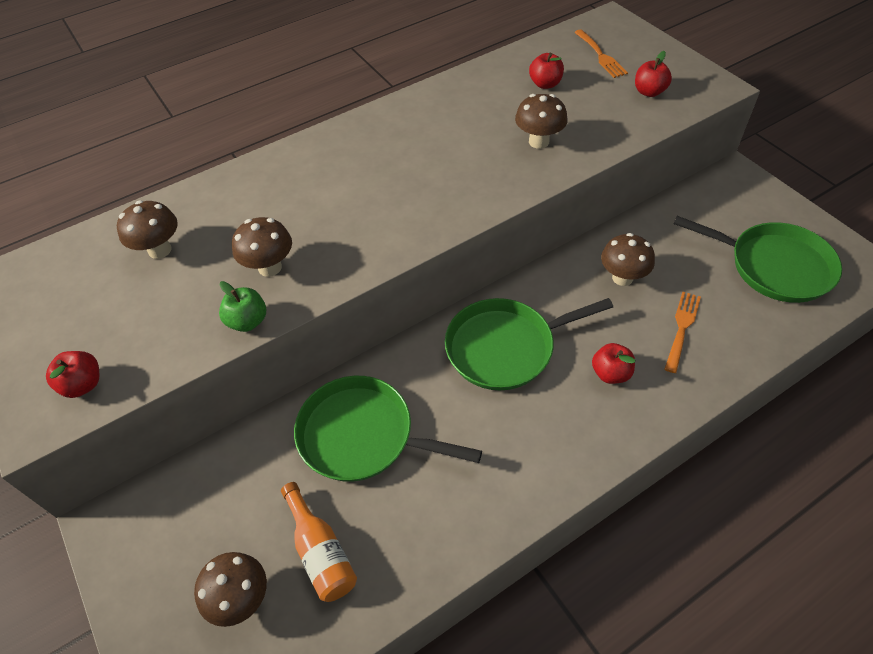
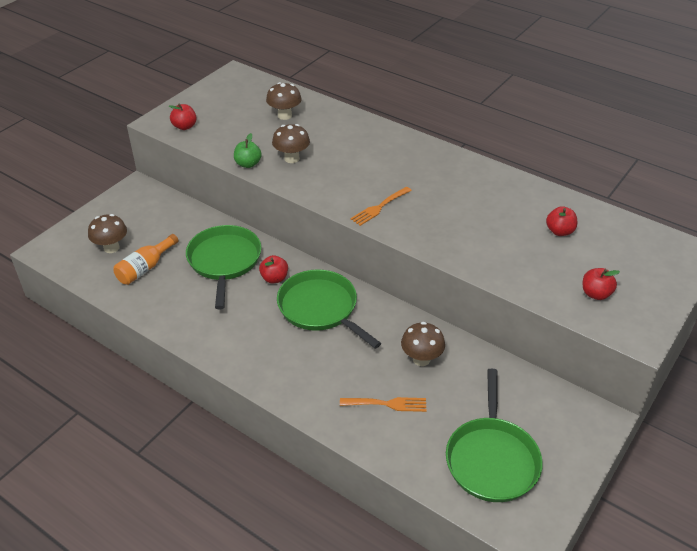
camera: 65 degrees right, 10 degrees down
(539, 141) = (483, 243): brown mushroom -> none
(600, 55) = (626, 255): orange fork -> orange fork (379, 207)
(610, 373) = (323, 369): red apple -> red apple (274, 278)

